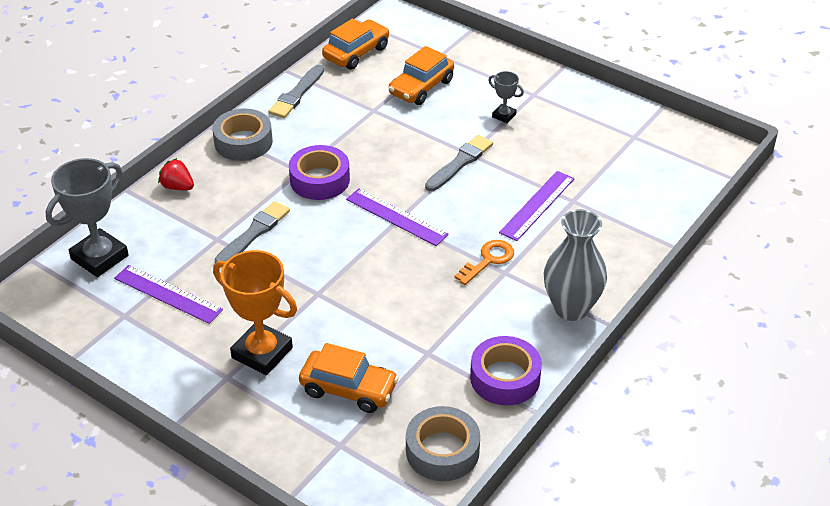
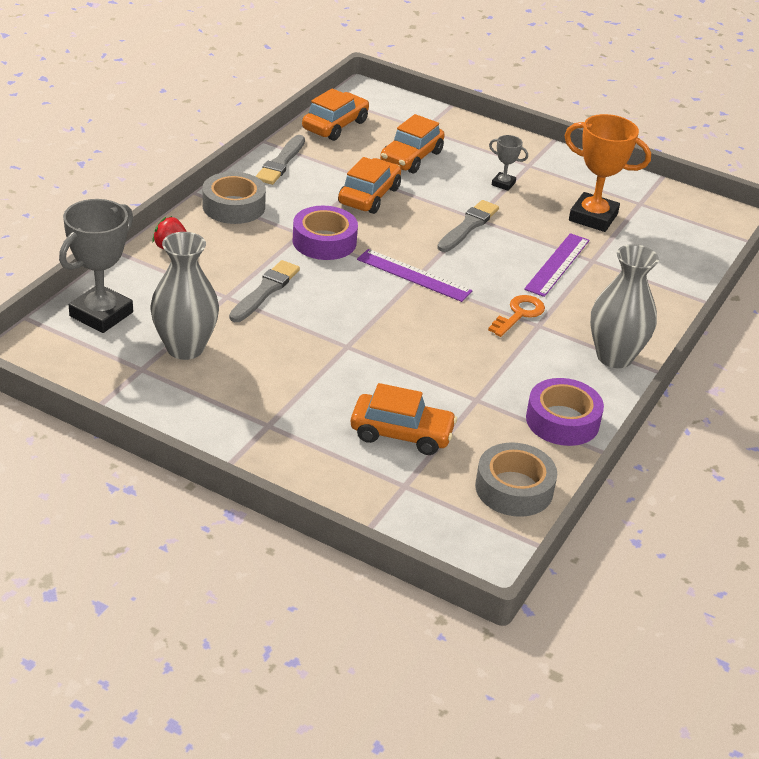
camera: 10 degrees left, 5 degrees down
(168, 294) = (185, 348): purple ruler -> grey vase
(262, 353) = (301, 402): orange trophy -> orange trophy (593, 217)
(372, 130) = (369, 196): none -> orange car

